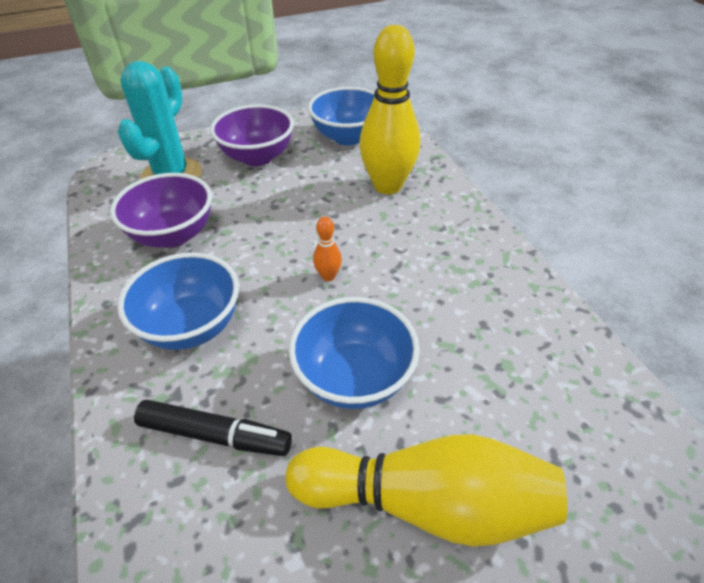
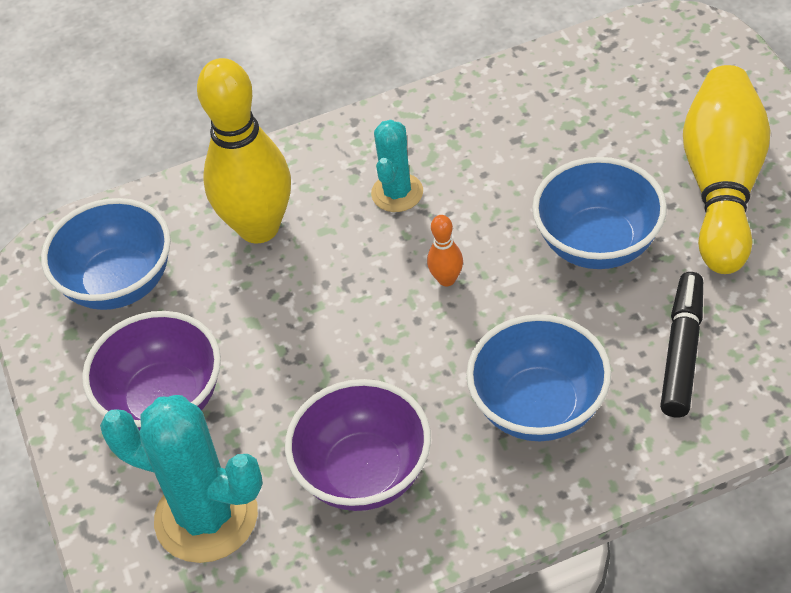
camera: 85 degrees left, 5 degrees up
(418, 250) = (397, 193): none -> turquoise cactus

